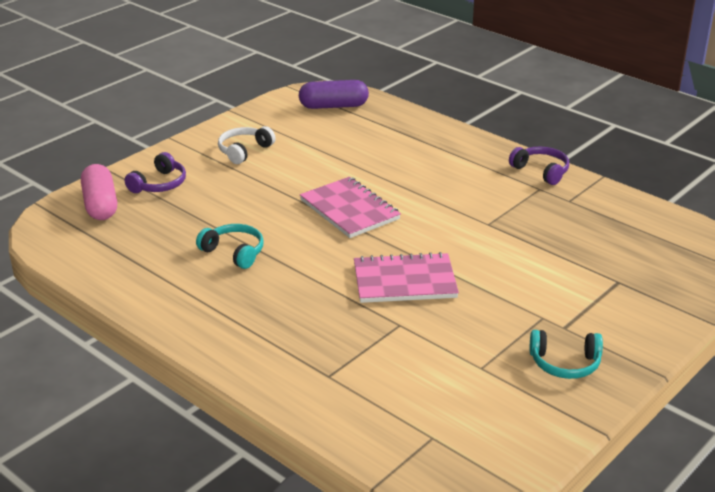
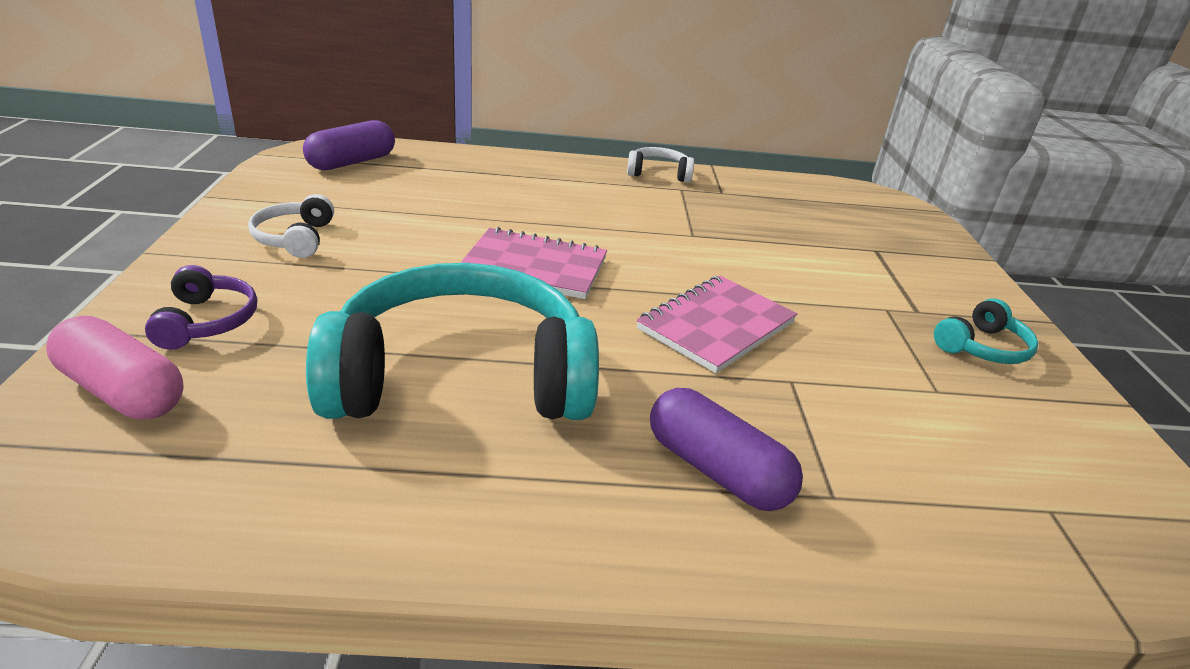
camera: 45 degrees left, 0 degrees up
(234, 252) = (461, 377): turquoise headphones -> turquoise headphones, size x2.34
(290, 340) = (716, 470): none -> purple capsule
(541, 171) = (658, 174): purple headphones -> white headphones

